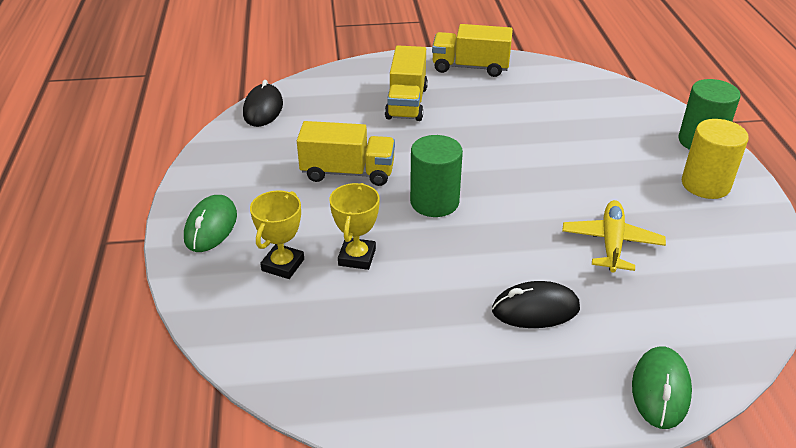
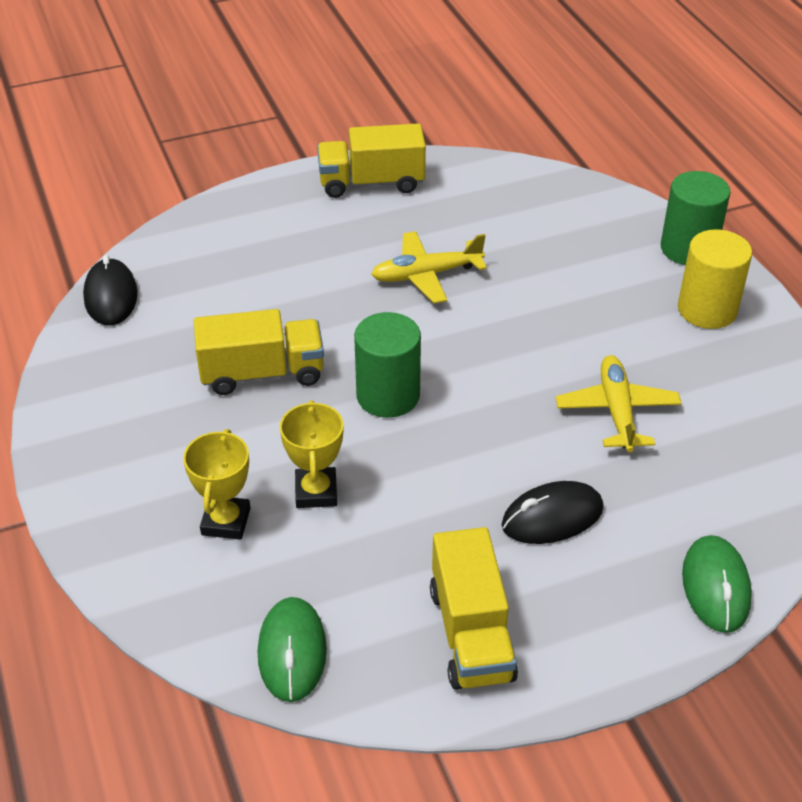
camera: 15 degrees left, 5 degrees up
(211, 227) = (110, 487): green mouse -> green mouse (292, 652)
(406, 103) = (304, 253): yellow truck -> yellow truck (471, 633)
(490, 129) = (426, 275): none -> yellow plane

